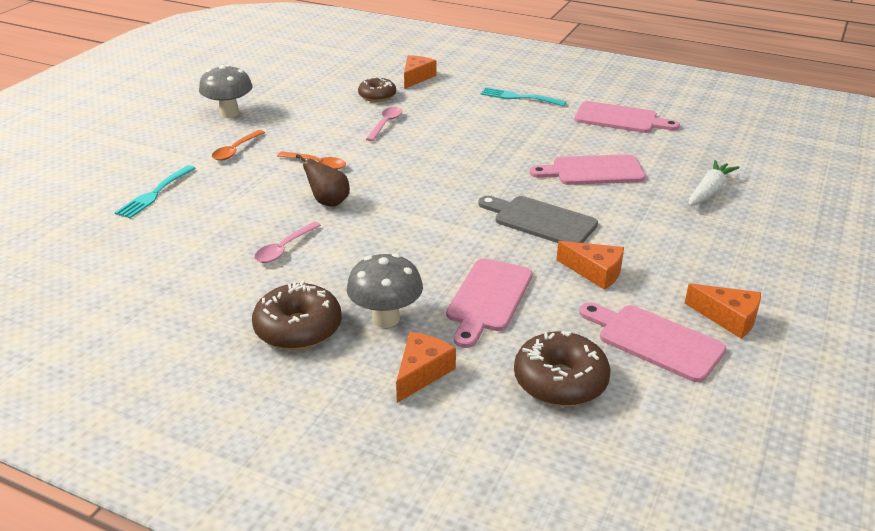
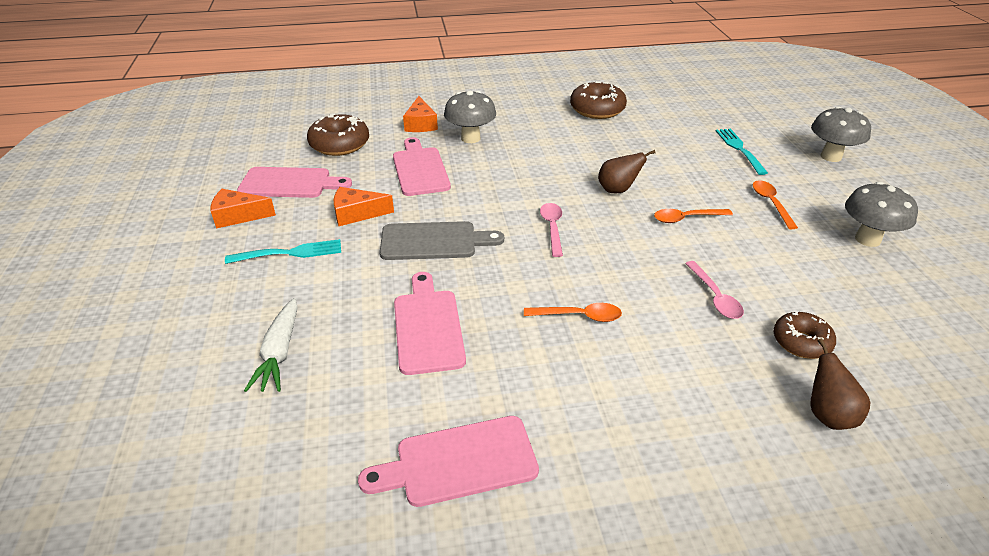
camera: 145 degrees right, 5 degrees up
(105, 160) = (831, 156): none -> grey mushroom
(284, 248) = (589, 150): pink spoon -> pink spoon (552, 228)
(298, 328) = (511, 118): brown donut -> brown donut (597, 110)
(416, 77) = (827, 415): orange cheese -> brown pear
(485, 144) = (579, 316): none -> orange spoon
(519, 97) = (642, 442): turquoise fork -> turquoise fork (290, 253)
(593, 171) = (428, 327): pink cutting board -> pink cutting board turned 60 degrees counterclockwise

